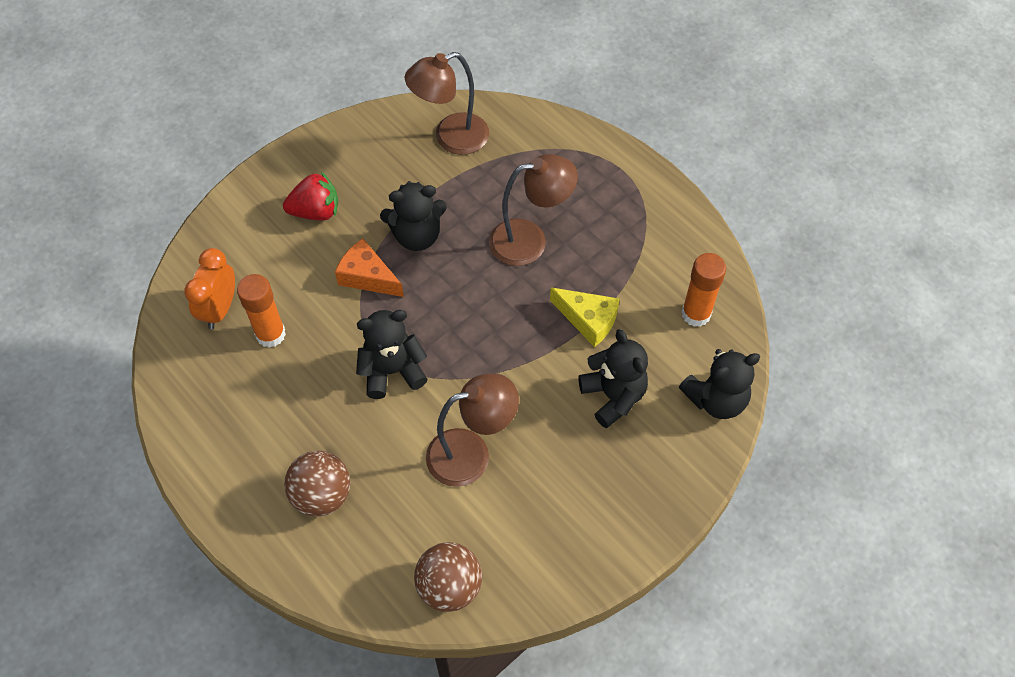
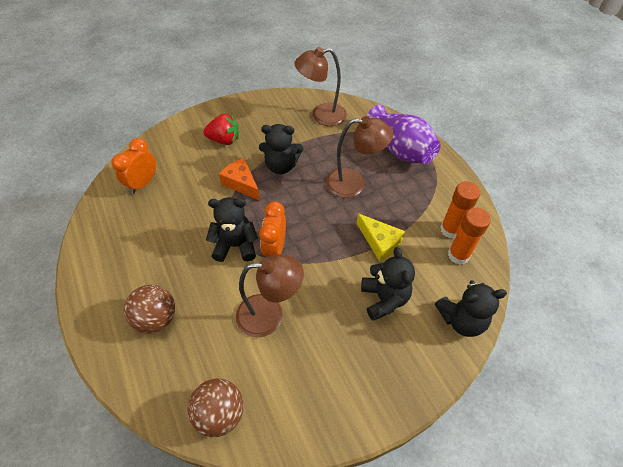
camera: 15 degrees right, 5 degrees down
(270, 334) = (167, 205): orange glue stick -> orange glue stick (450, 230)
(448, 362) = (275, 248): none -> orange clock
(583, 171) = (400, 149): none -> purple vase

